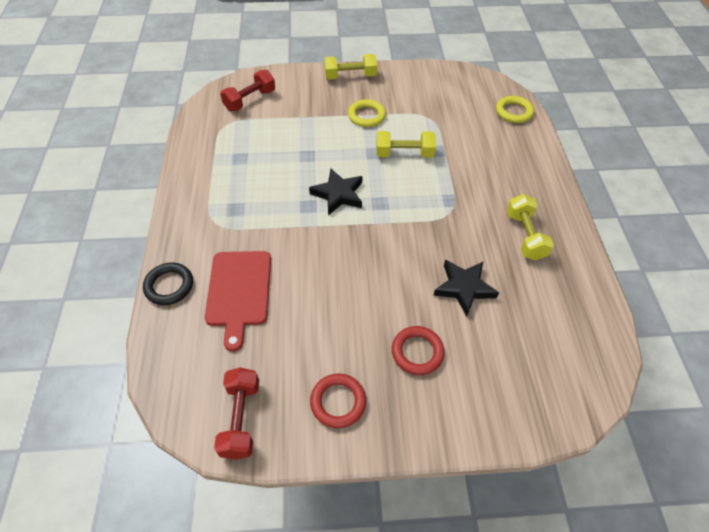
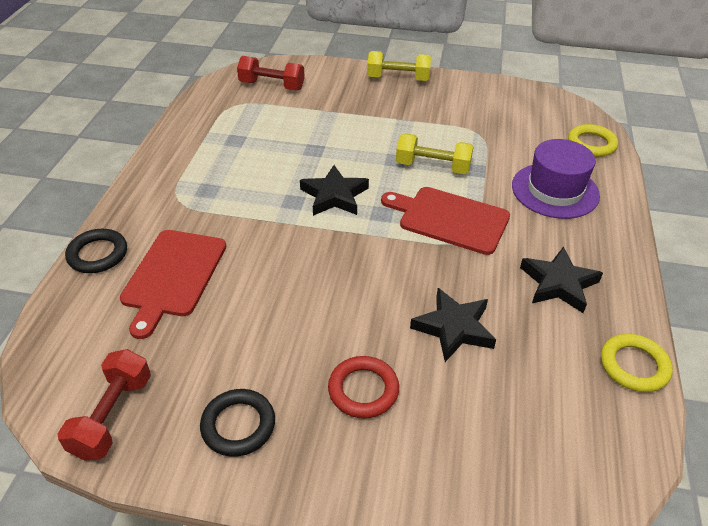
camera: 15 degrees right, 10 degrees down
(250, 100) = (272, 86): red dumbbell -> red dumbbell turned 45 degrees clockwise
(338, 402) = (238, 425): red ring -> black ring
(366, 116) = (402, 120): yellow ring -> yellow ring (634, 366)
(432, 197) = (450, 219): none -> red cutting board
(499, 158) = (555, 190): none -> purple hat
(525, 236) = (558, 283): yellow dumbbell -> black star

